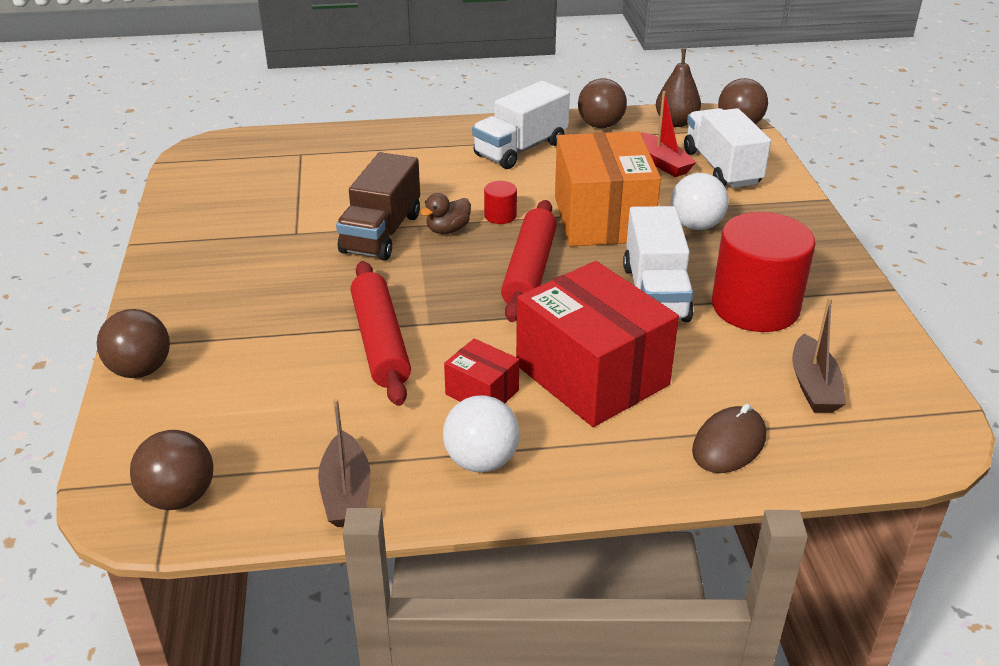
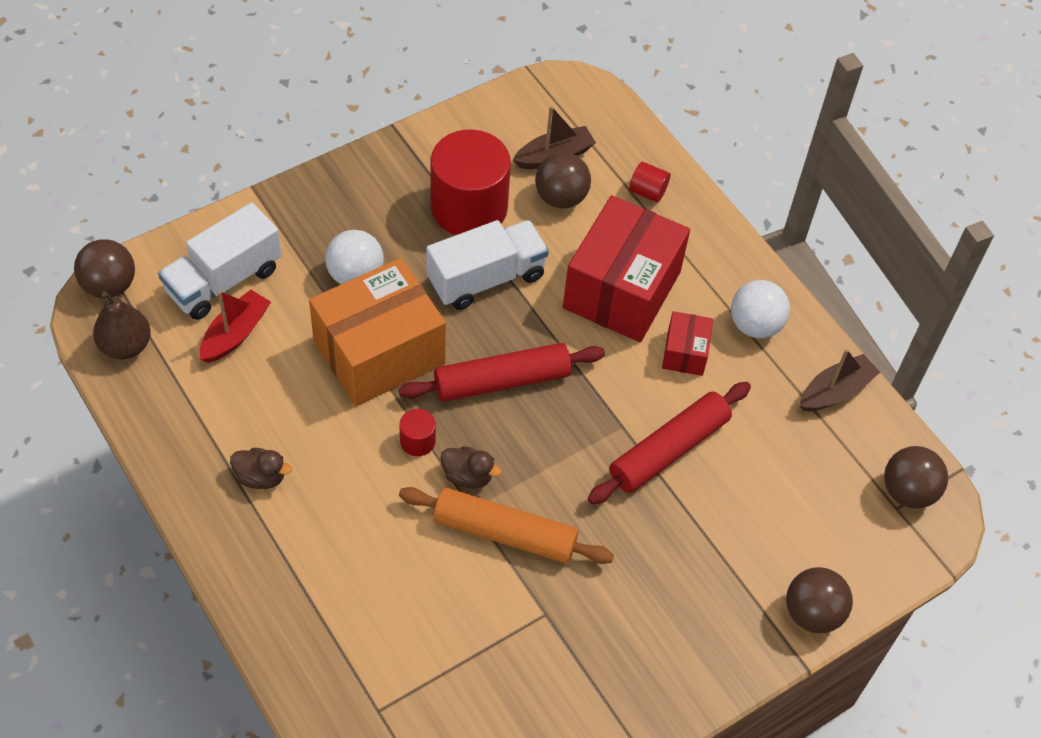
camera: 120 degrees left, 20 degrees up
(381, 233) = (504, 533): brown truck -> orange rolling pin
(520, 149) = (261, 477): white truck -> brown duck
(600, 125) = (164, 417): brown ball -> brown ball (561, 197)
(729, 444) = (647, 192): brown mouse -> red cylinder

